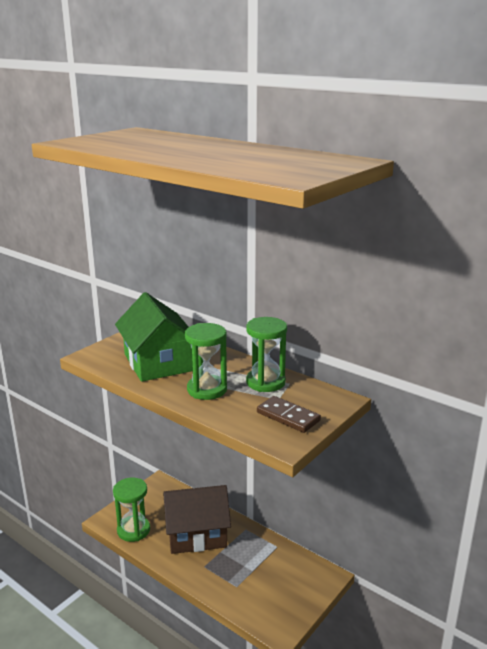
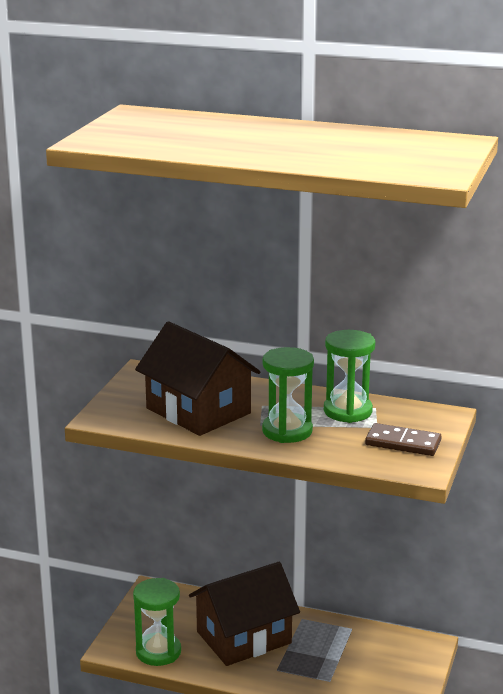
camera: 20 degrees left, 0 degrees up
(158, 362) = (198, 411): green house -> brown house

